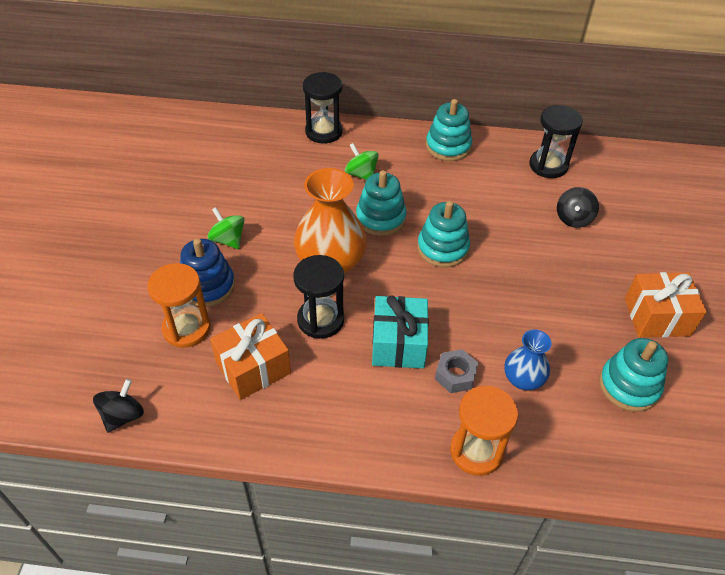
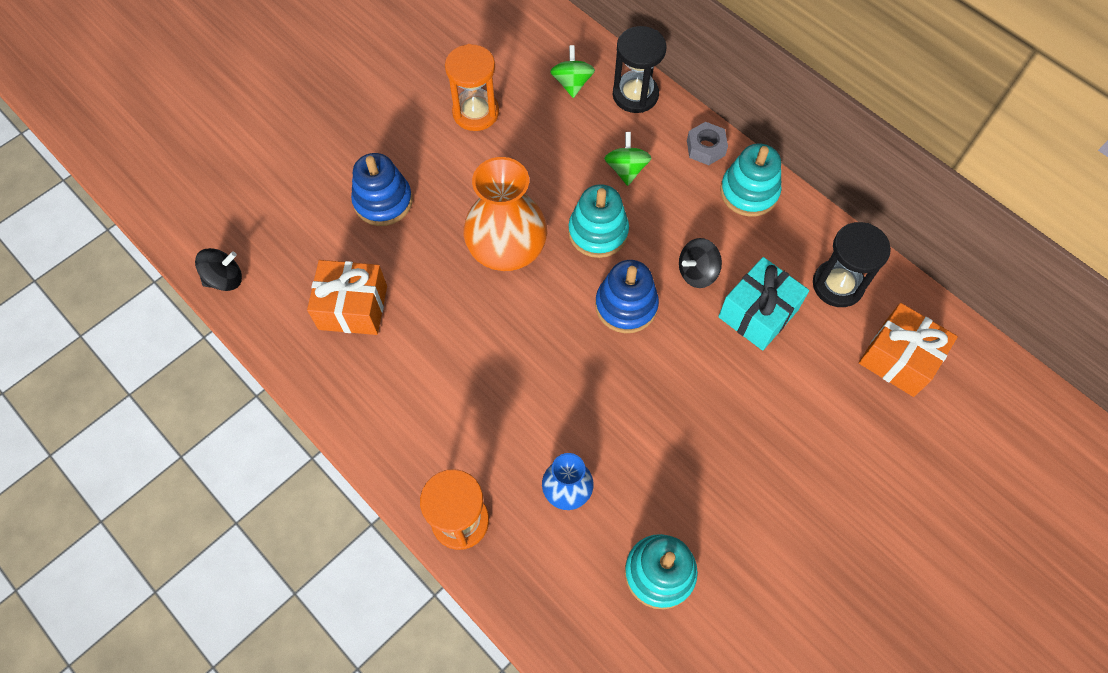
camera: 40 degrees right, 15 degrees up
(186, 328) = (333, 232): orange hourglass -> orange hourglass (475, 112)
(228, 240) = (439, 164): green spinning top -> green spinning top (572, 83)
(320, 320) = (446, 301): black hourglass -> none
(398, 344) = (491, 373): turquoise gift -> turquoise gift (758, 313)
(442, 248) = (626, 305): turquoise stacking toy -> blue stacking toy
(455, 375) = (511, 440): grey nut -> grey nut (705, 148)
(573, 218) = (797, 365): black spinning top -> black spinning top (697, 272)
(657, 317) = (767, 530): orange gift -> orange gift (898, 359)

